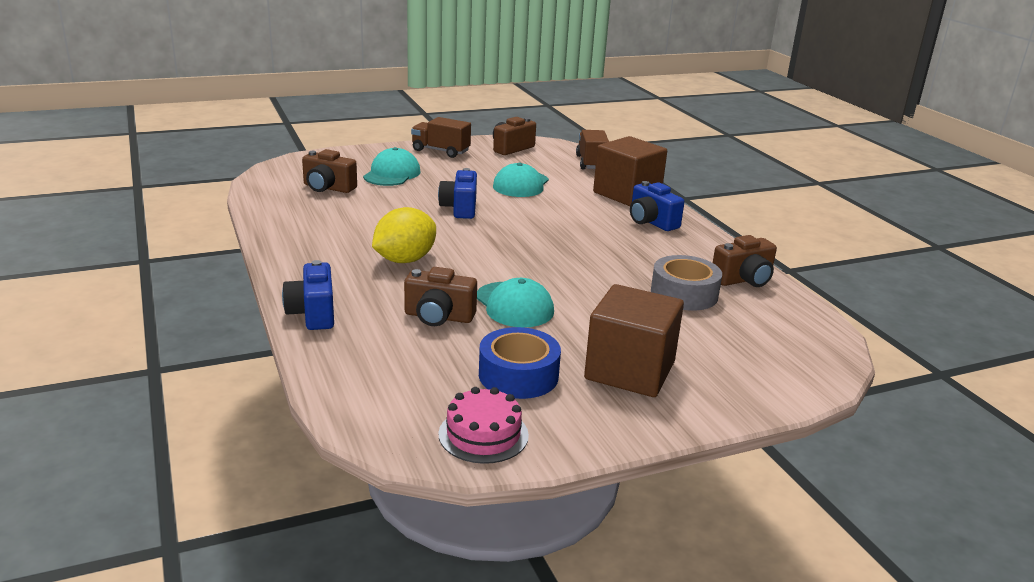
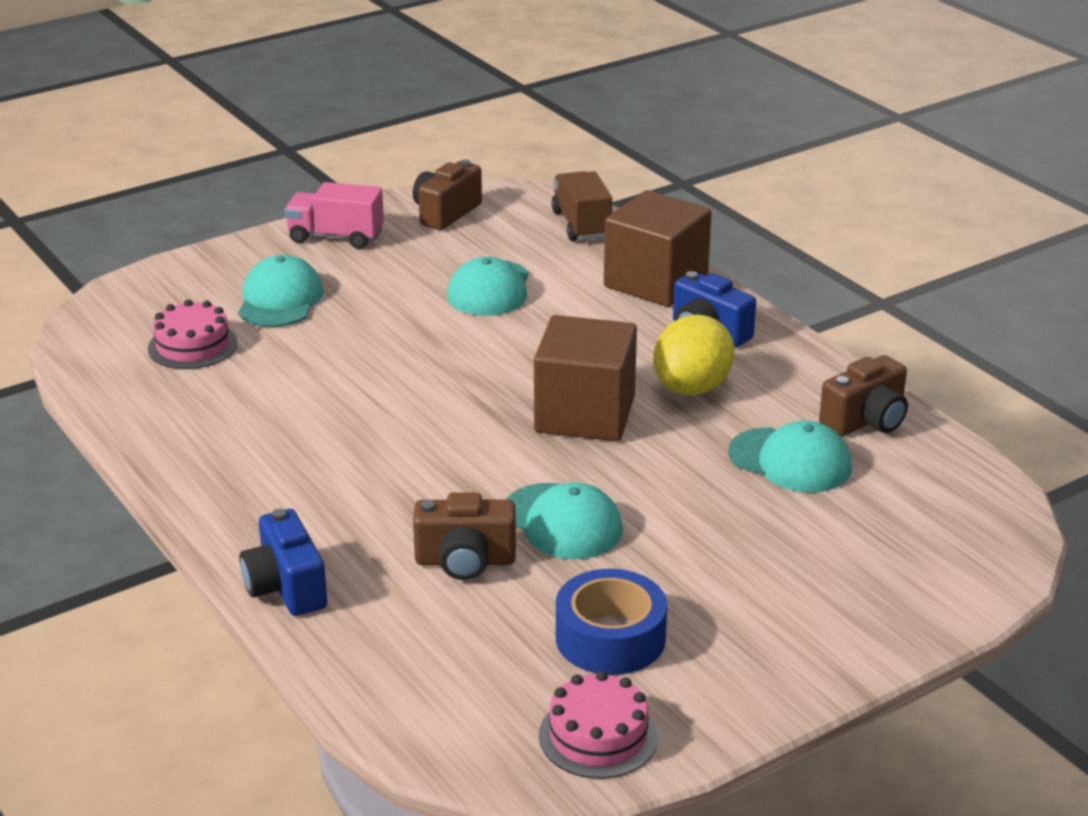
camera: 10 degrees left, 5 degrees up
(328, 188) = (192, 346): brown camera -> pink cake
(405, 260) = (374, 468): yellow lemon -> yellow lemon (691, 388)
(440, 151) = (336, 237): brown truck -> pink truck
(460, 208) = (415, 354): blue camera -> none
(629, 371) = (754, 604): brown cube -> brown cube (585, 414)
(684, 294) = (790, 461): grey tape -> turquoise cap

